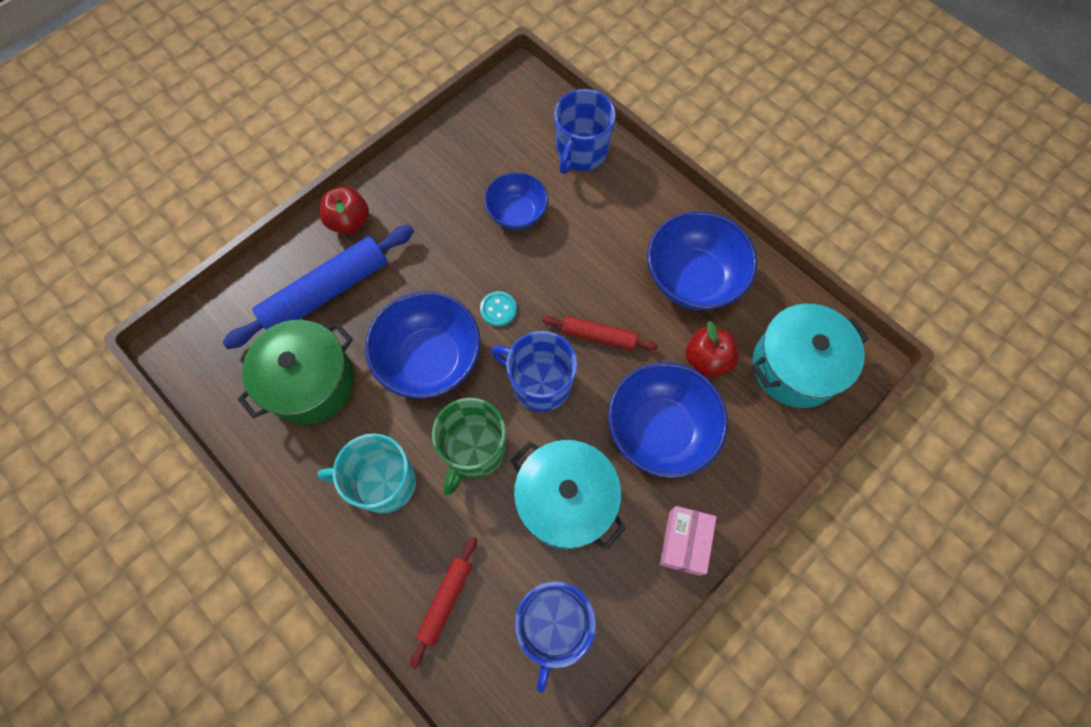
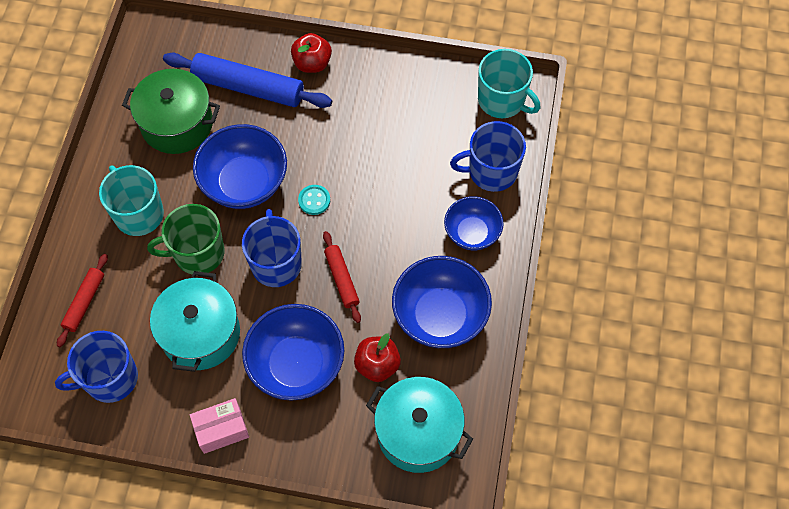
camera: 55 degrees right, 5 degrees down
(446, 600) = (84, 302): red rolling pin -> red rolling pin turned 60 degrees counterclockwise
(517, 213) = (402, 162): blue bowl -> blue bowl (472, 233)
(518, 101) = (502, 100): none -> turquoise mug

